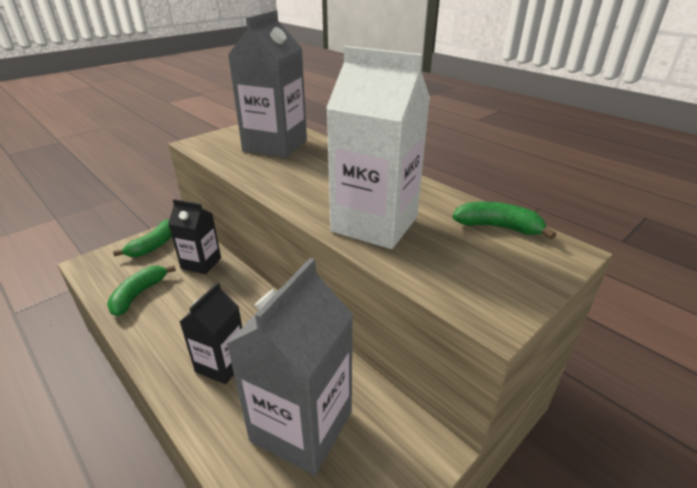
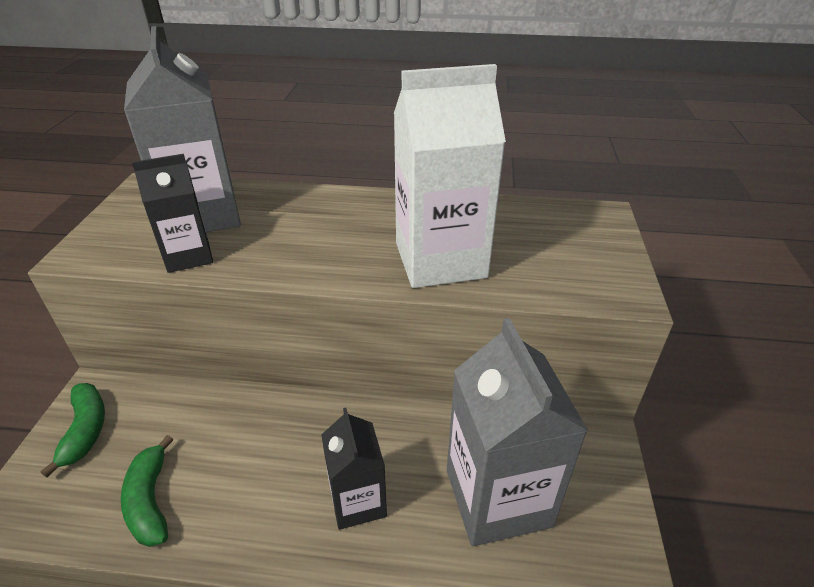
camera: 40 degrees left, 5 degrees up
(201, 263) = (188, 413): black carton -> black carton (188, 256)
(498, 227) = (537, 215): green banana -> none

